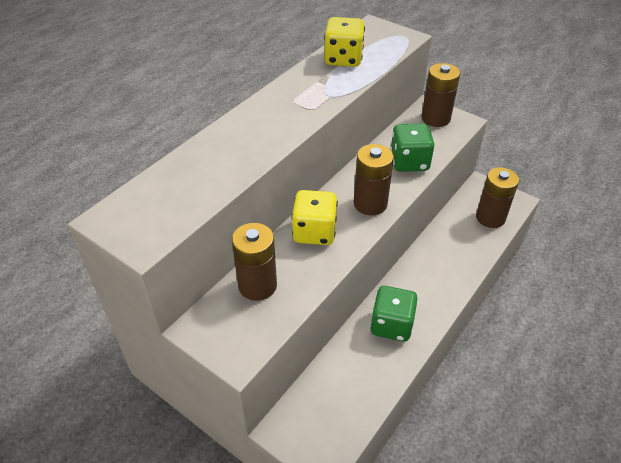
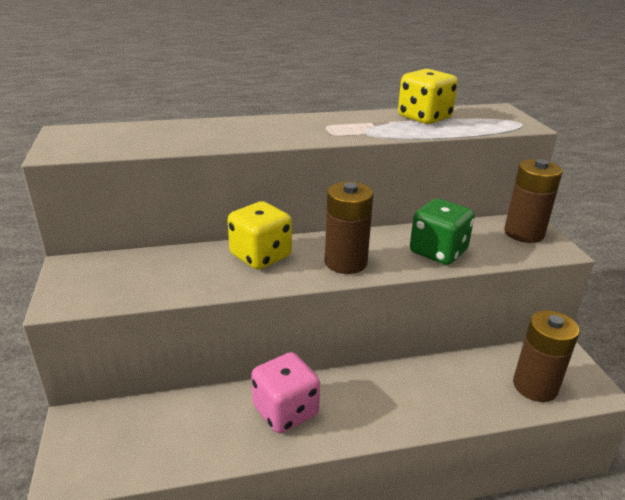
camera: 40 degrees right, 15 degrees down
(257, 285) = (156, 265): brown battery -> none
(391, 325) = (285, 411): green dice -> pink dice

